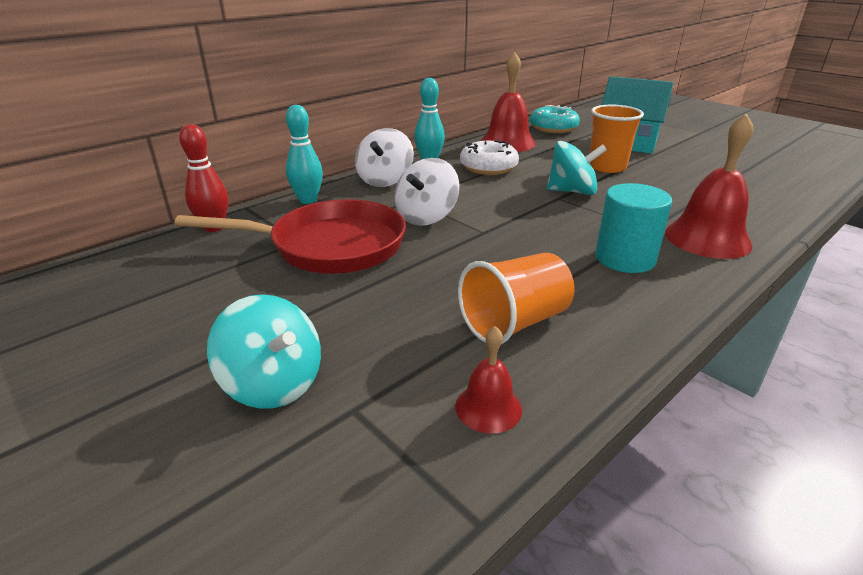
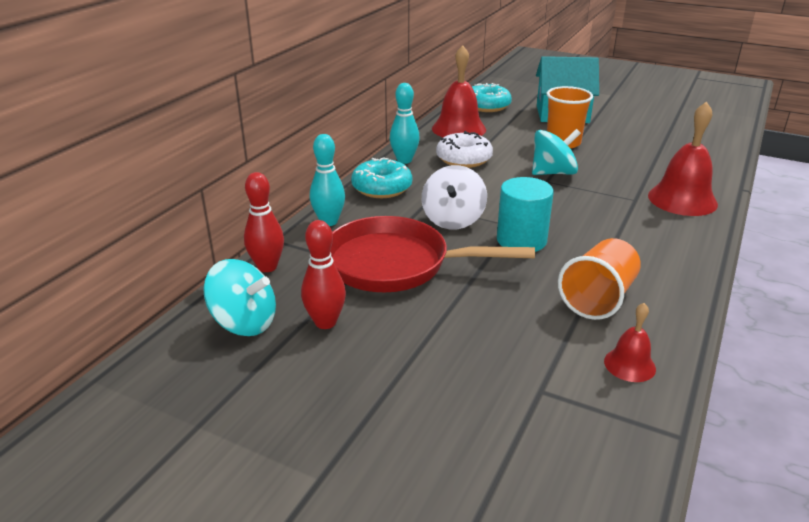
camera: 20 degrees left, 0 degrees up
(209, 285) = (325, 322): none -> red bowling pin
(273, 383) = (465, 387): turquoise spinning top -> turquoise spinning top (244, 322)
(329, 246) = (395, 264): red pan -> red pan turned 150 degrees counterclockwise
(385, 180) = (382, 188): white spinning top -> turquoise donut
(625, 258) = (636, 228): turquoise cylinder -> turquoise cylinder (521, 240)

